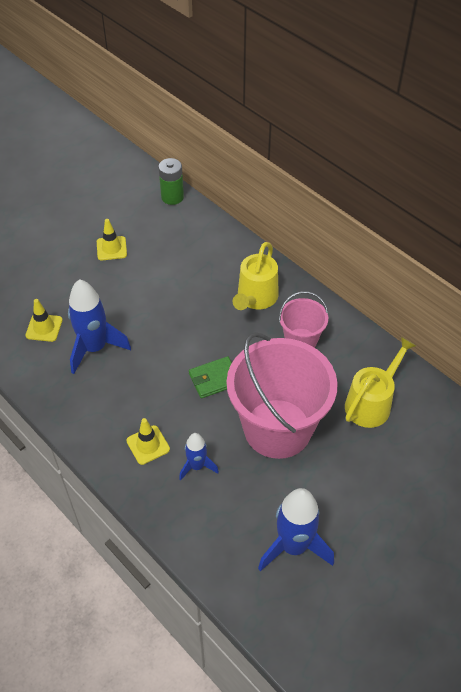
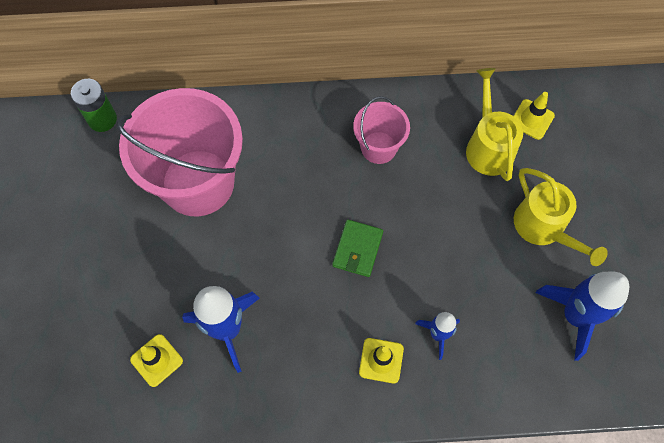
camera: 50 degrees left, 15 degrees up
(111, 248) = (114, 223): yellow traffic cone -> yellow traffic cone (532, 119)
(256, 298) = (298, 145): yellow watering can -> yellow watering can (543, 228)
(277, 428) = (453, 238): pink bucket -> pink bucket (198, 182)

